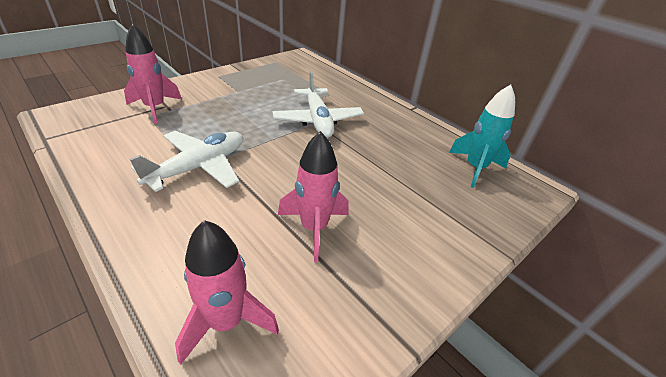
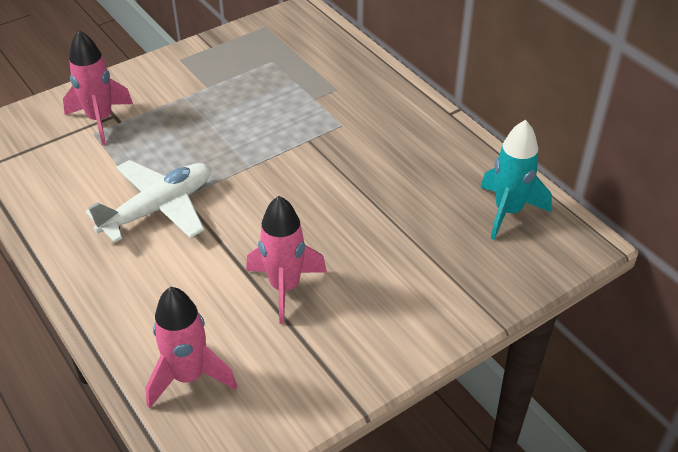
camera: 10 degrees right, 5 degrees up
(318, 120) = (312, 136): white plane -> none

